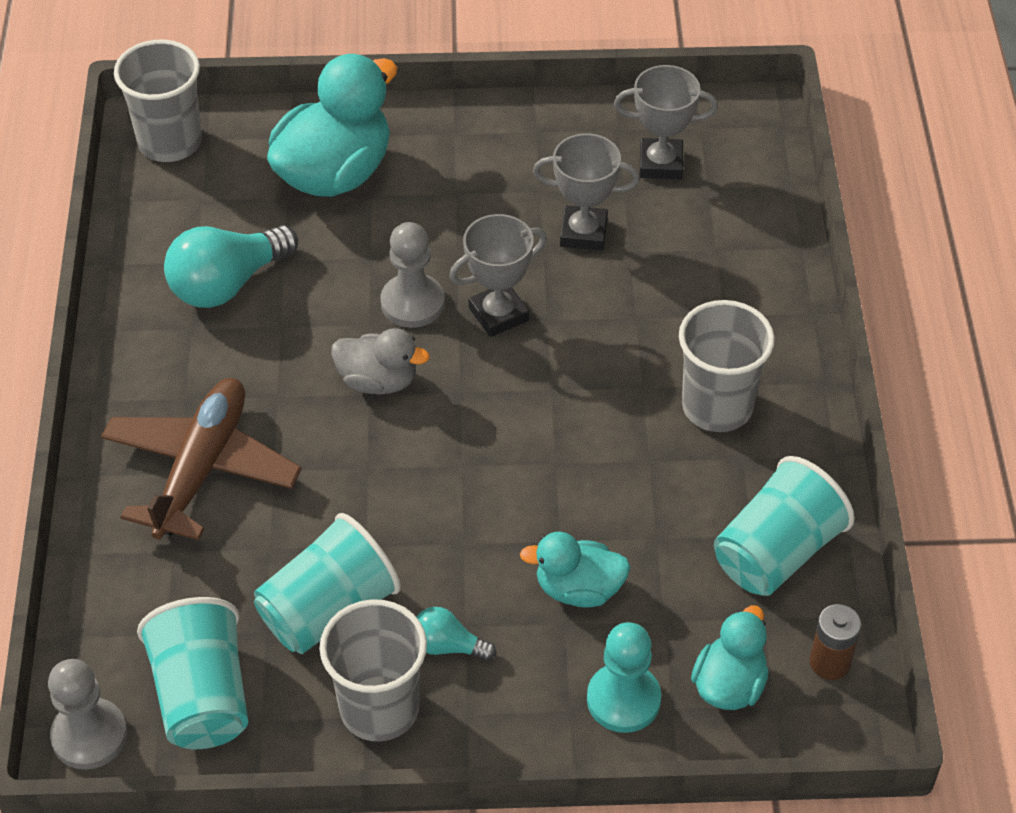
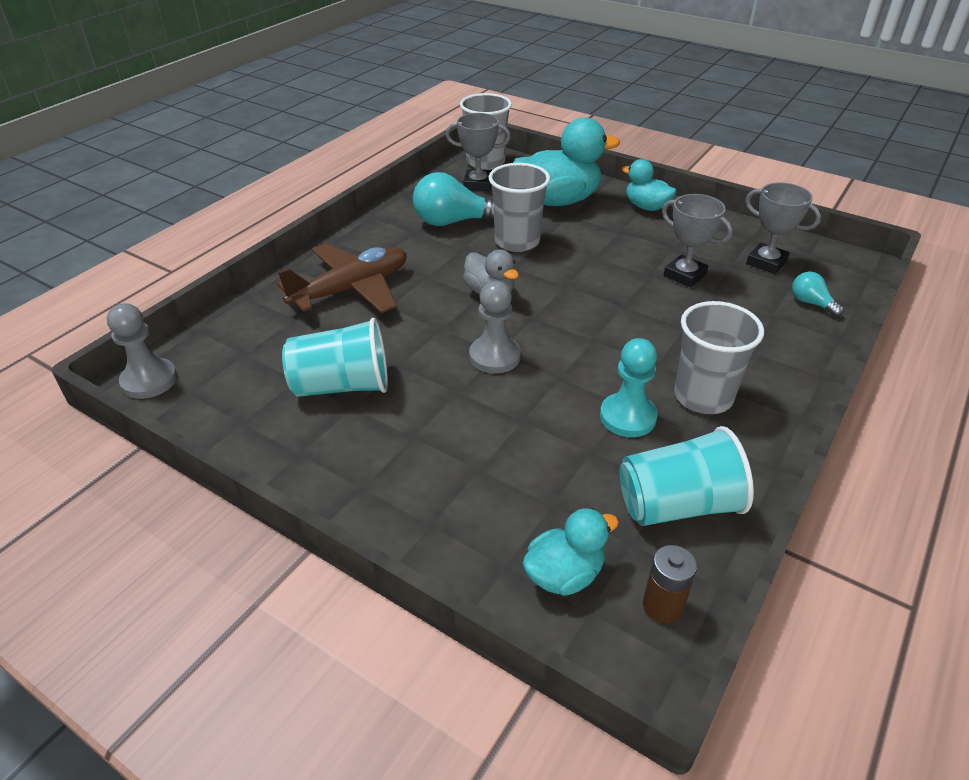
camera: 35 degrees right, 10 degrees down
(203, 696) = (226, 393): turquoise cup -> none
(379, 708) = (312, 453): grey cup -> grey cup (517, 241)
(412, 303) = (546, 267): grey pawn -> grey pawn (494, 356)
(448, 646) = (390, 441): turquoise light bulb -> turquoise light bulb (811, 303)
(498, 314) = (593, 291): grey trophy -> grey trophy (478, 184)
(578, 589) = (508, 453): turquoise duck -> turquoise duck (646, 207)
(623, 699) = (474, 539): turquoise pawn -> turquoise pawn (627, 417)

